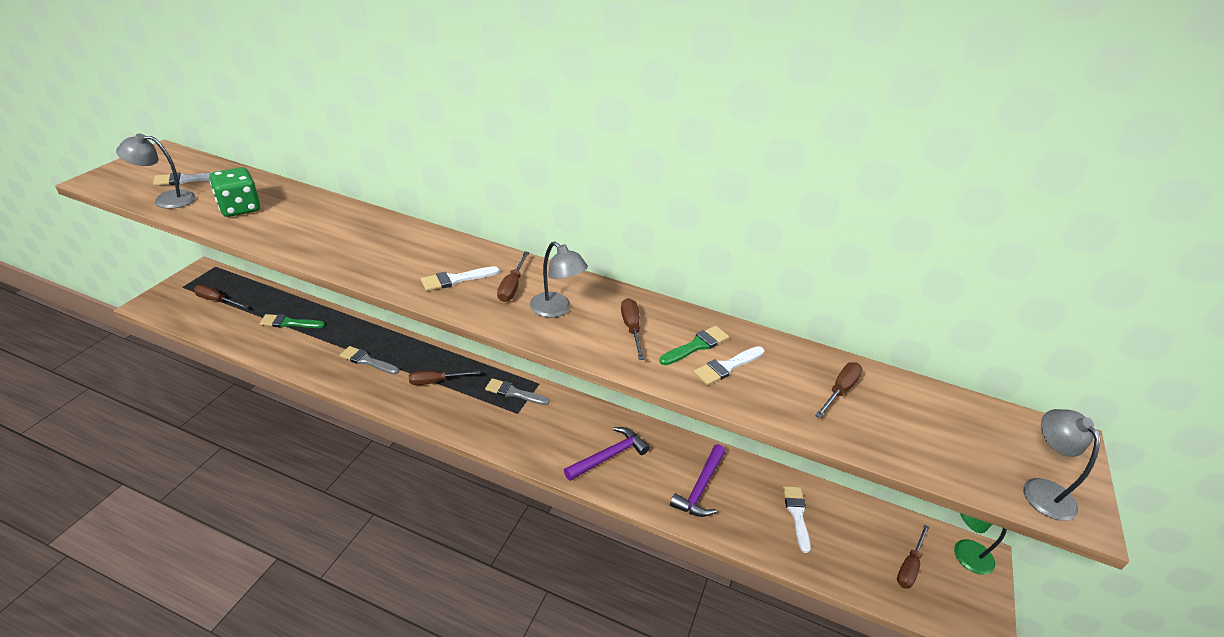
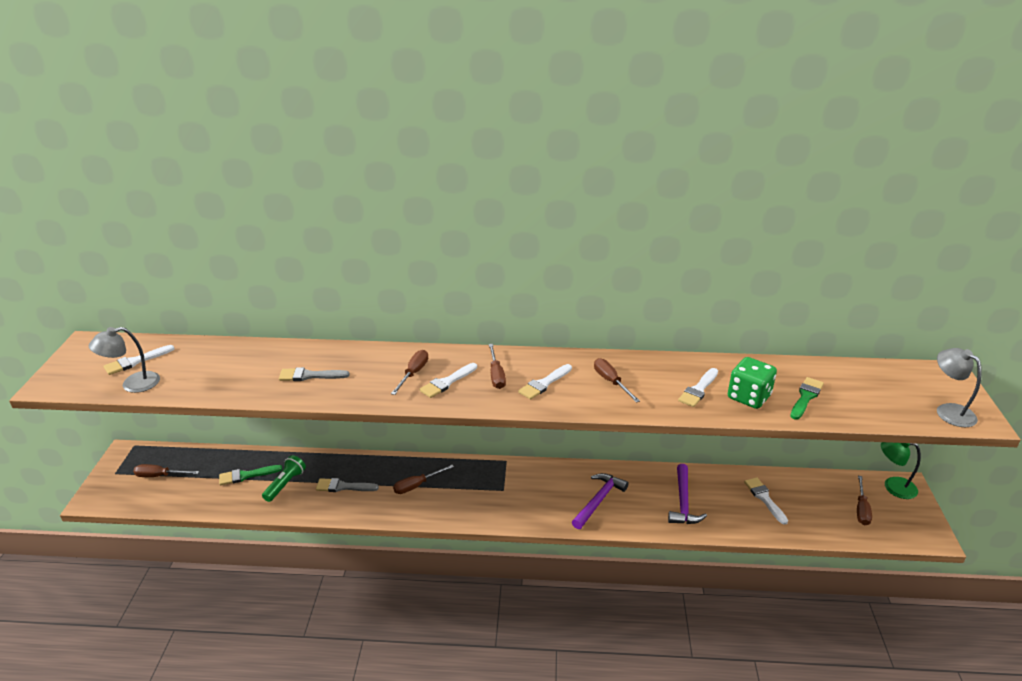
camera: 15 degrees left, 5 degrees down
(239, 208) = (208, 374): green dice -> green dice (748, 397)
(317, 342) = (285, 484): none -> green flashlight
(514, 393) = (490, 474): grey brush -> grey brush (310, 376)
(556, 310) = (544, 383): grey lamp -> white brush
(696, 346) = (667, 381): green brush -> green brush (806, 397)
(840, 391) = (786, 384): brown screwdriver -> brown screwdriver (413, 373)

